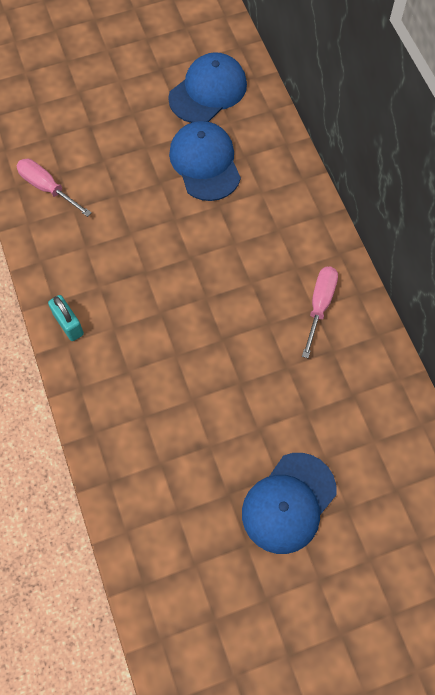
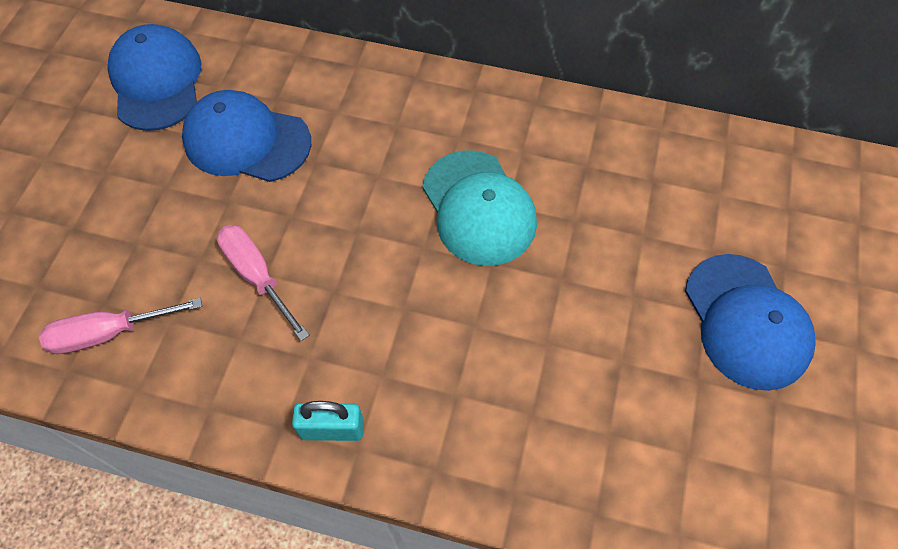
camera: 55 degrees left, 5 degrees down
(254, 309) = (478, 208): none -> turquoise cap
(319, 306) = (523, 144): pink screwdriver -> pink screwdriver (257, 276)

